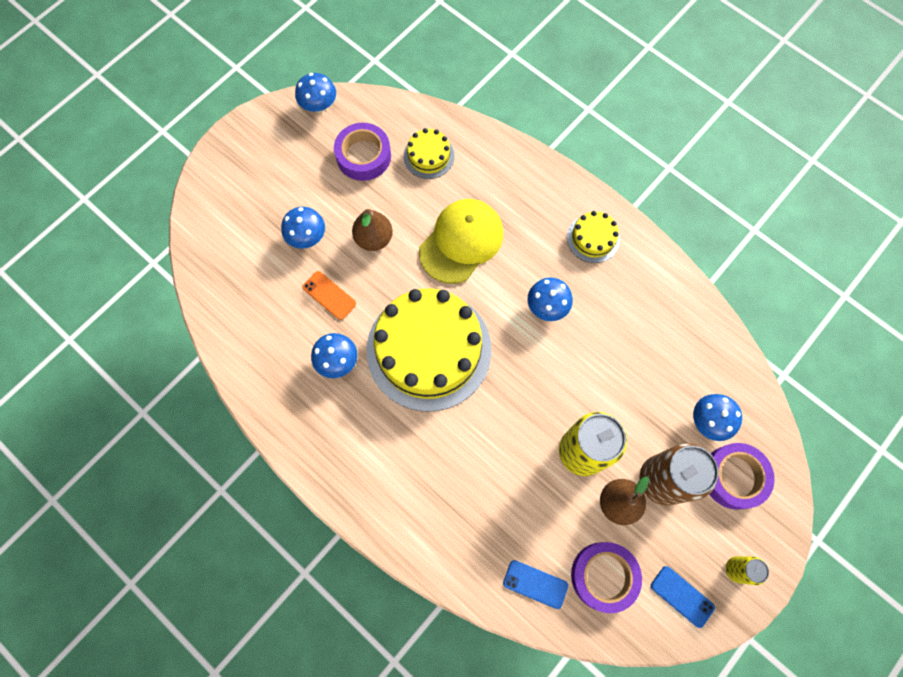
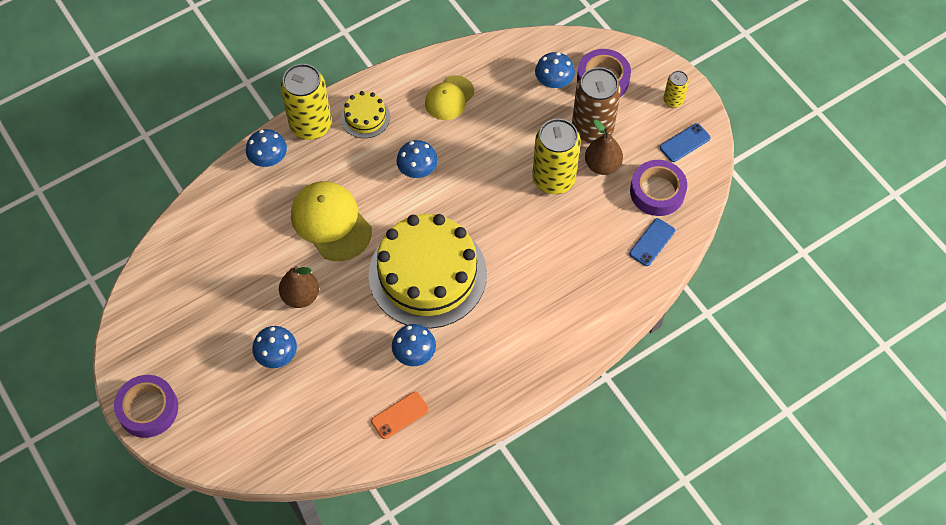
camera: 75 degrees left, 10 degrees down
(319, 105) = (131, 315): blue mushroom -> blue mushroom (269, 159)
(329, 295) = (346, 347): orange phone -> orange phone (400, 415)
(363, 156) = (207, 286): purple tape -> purple tape (148, 409)
(429, 156) = (230, 228): yellow cake -> none
(565, 191) = (311, 125): none -> yellow can
(646, 314) = (449, 98): none -> yellow cap

